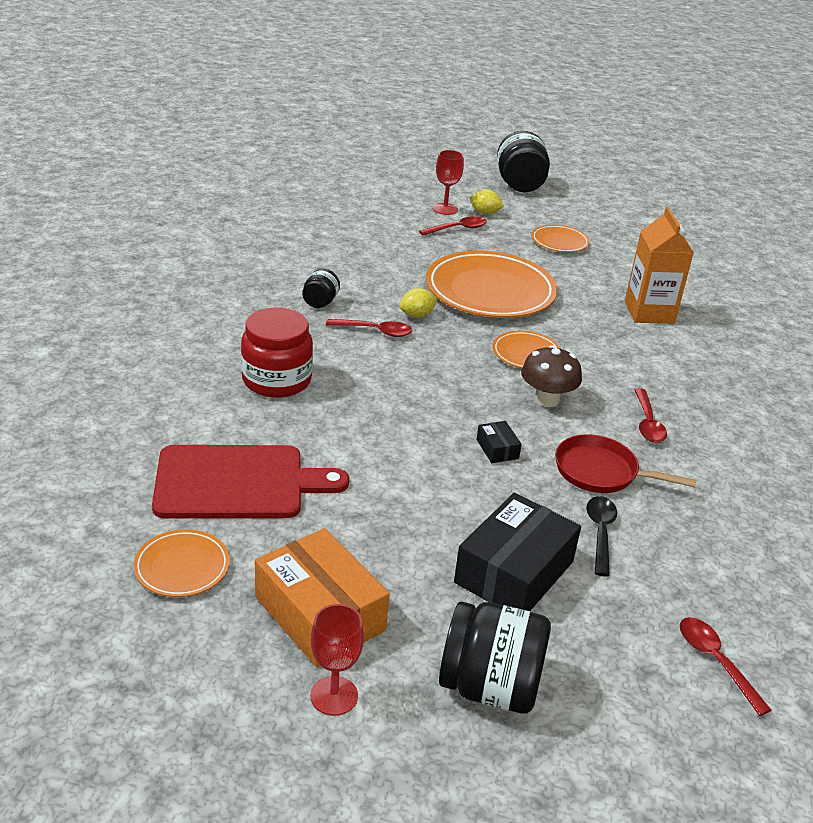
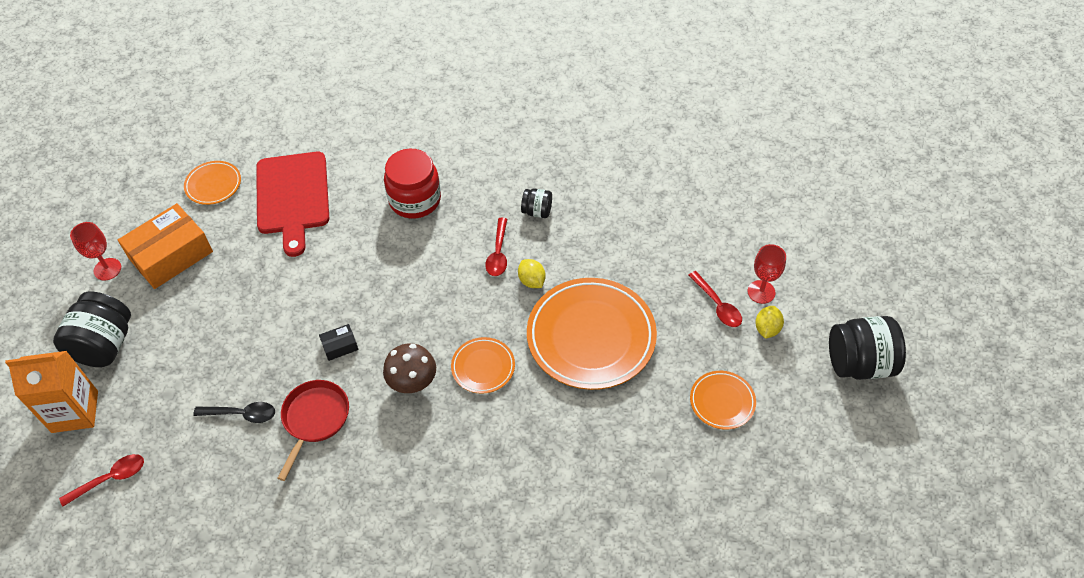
camera: 90 degrees right, 20 degrees up
(514, 572) = (202, 358): black box -> none
(647, 423) = (385, 461): red spoon -> none
(649, 312) = (586, 482): orange carton -> orange carton (75, 411)

